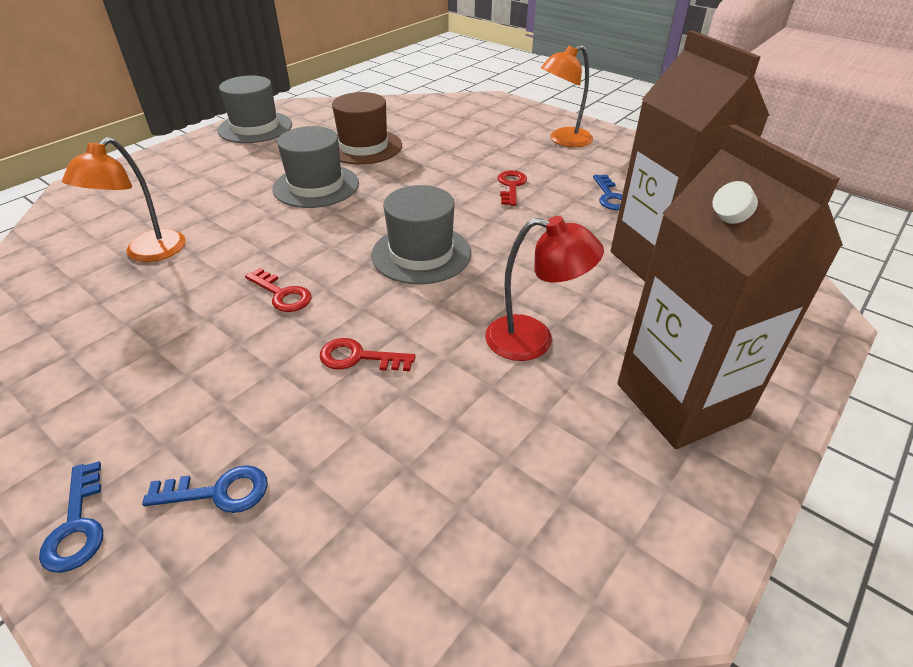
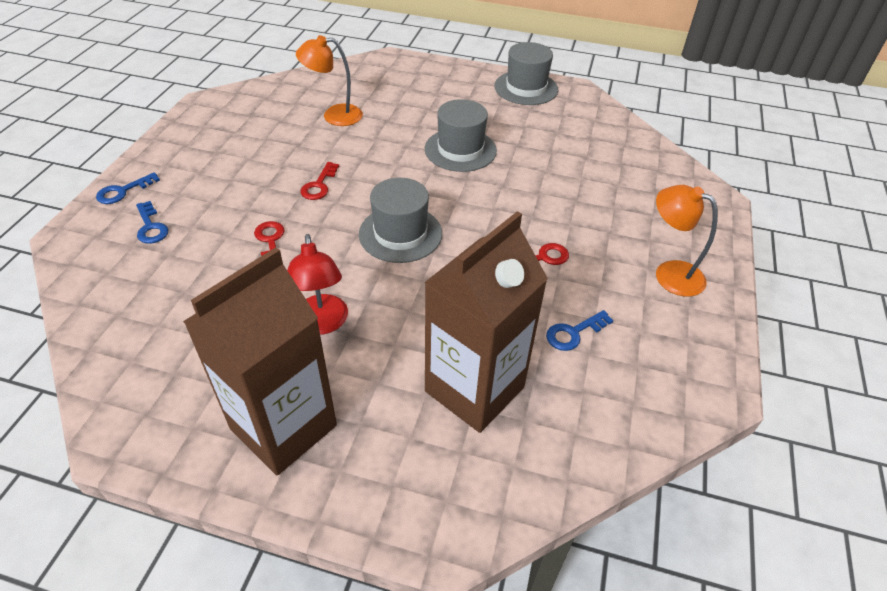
camera: 65 degrees right, 5 degrees up
(364, 147) = (542, 151): brown hat -> none

